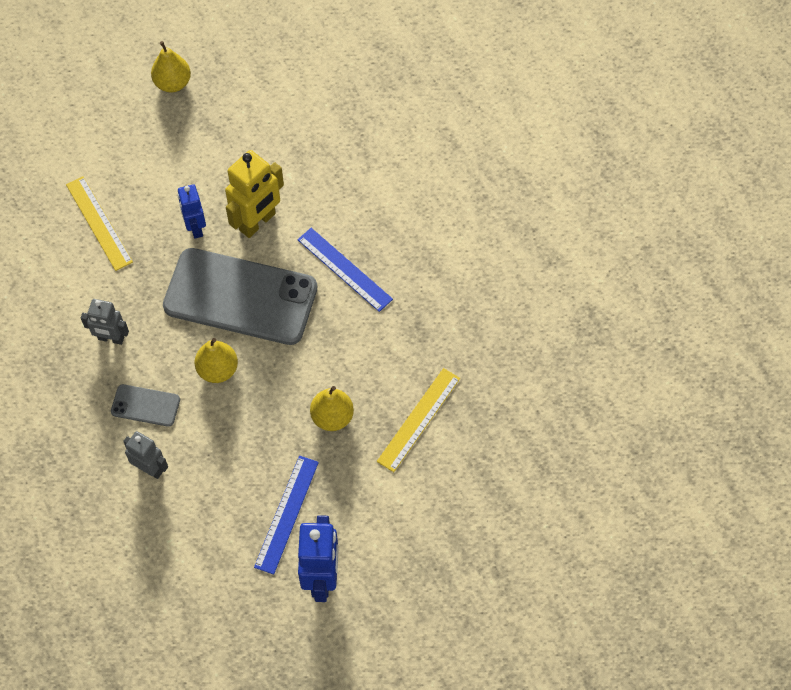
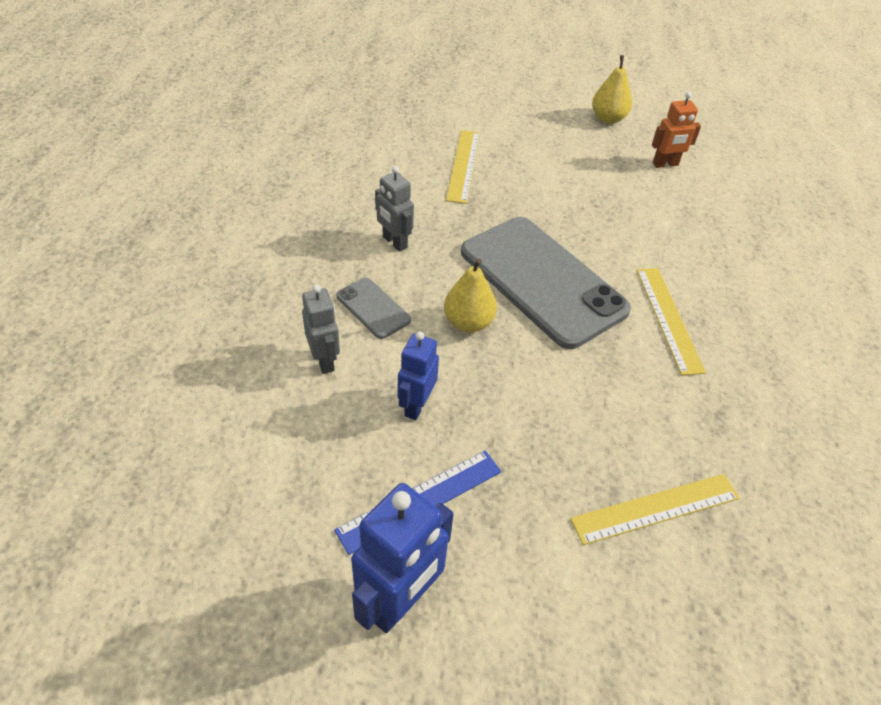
camera: 35 degrees right, 15 degrees down
(195, 227) = (544, 211): blue robot -> blue robot (416, 405)
(251, 109) = (665, 164): none -> orange robot
(257, 222) = (607, 238): yellow robot -> none
(332, 417) = (553, 438): yellow pear -> none
(344, 269) = (668, 319): blue ruler -> yellow ruler

